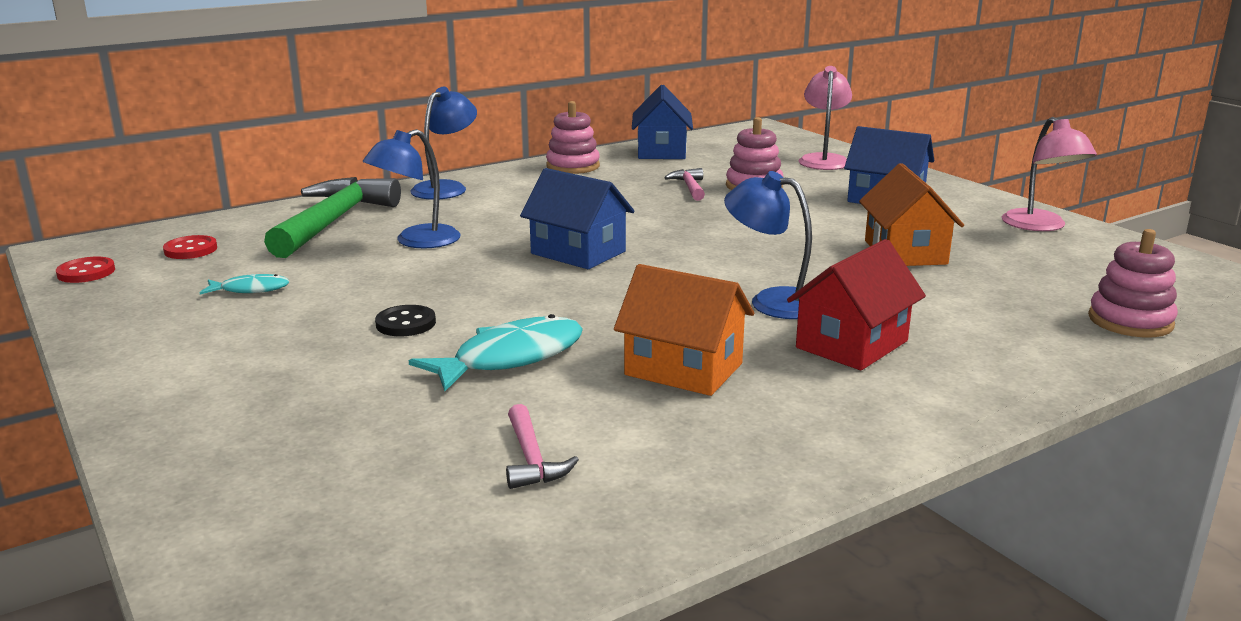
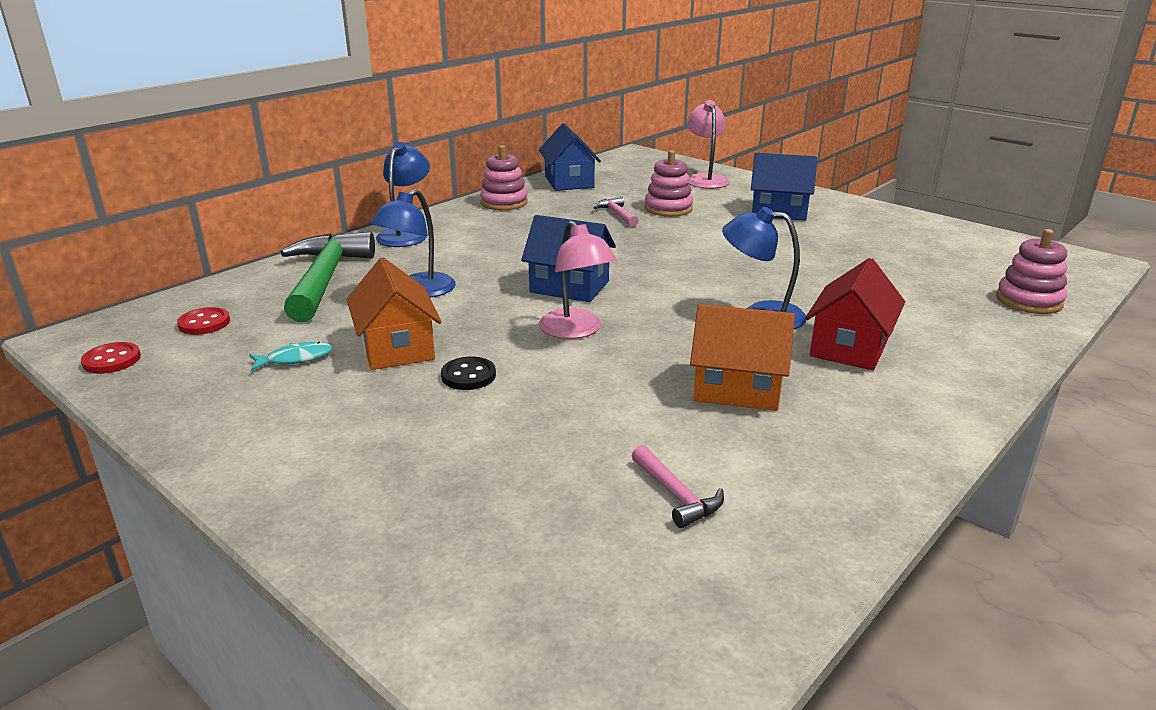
camera: 15 degrees left, 5 degrees up
(510, 358) = (586, 398): turquoise fish -> none
(905, 252) = (828, 258): orange house -> orange house (397, 348)
(1040, 226) = (908, 225): pink lamp -> pink lamp (576, 331)

